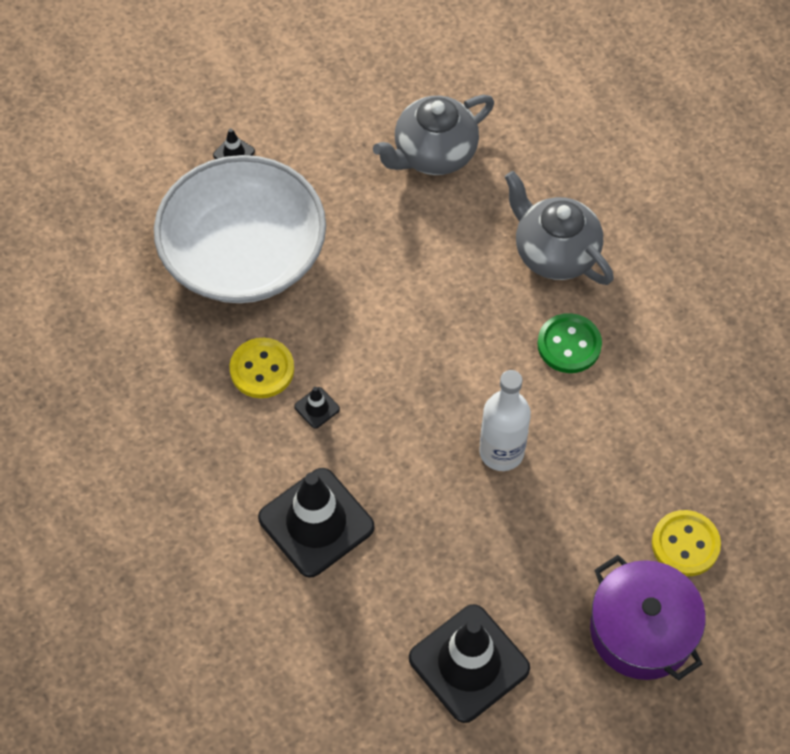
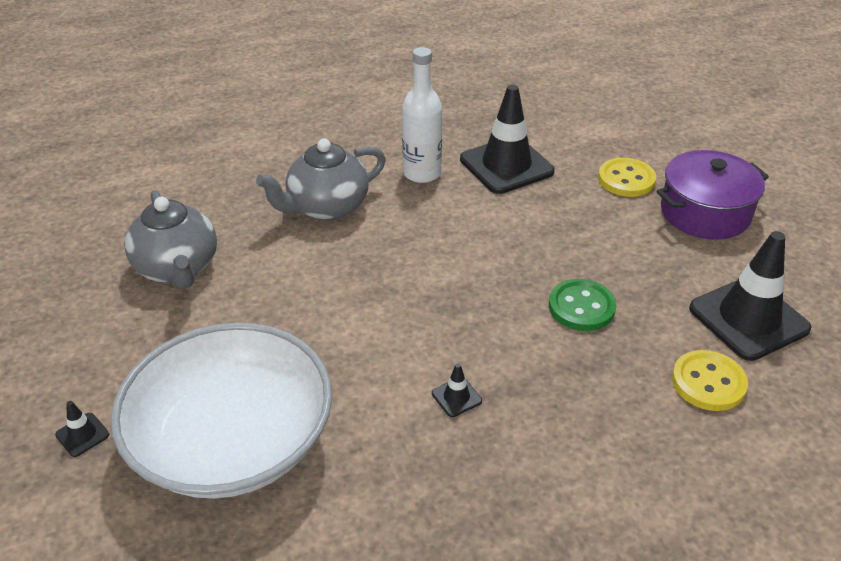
camera: 80 degrees left, 20 degrees down
(262, 369) = (396, 441): yellow button -> yellow button (708, 382)
(316, 522) = (597, 414): black traffic cone -> black traffic cone (506, 165)
(501, 452) = (529, 268): white bottle -> white bottle (422, 173)
(569, 345) = (425, 212): green button -> green button (581, 307)

